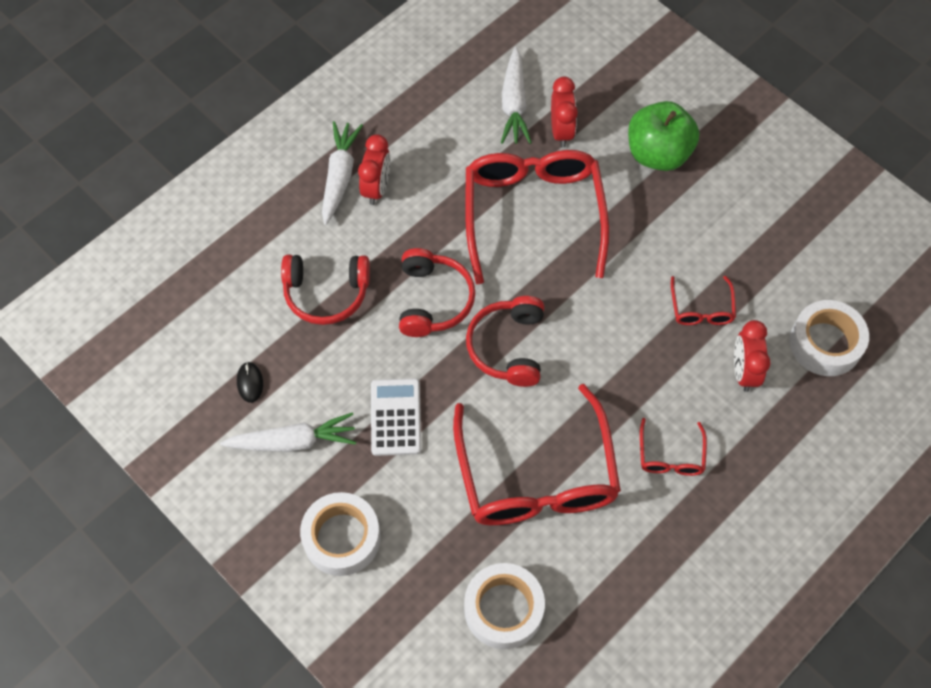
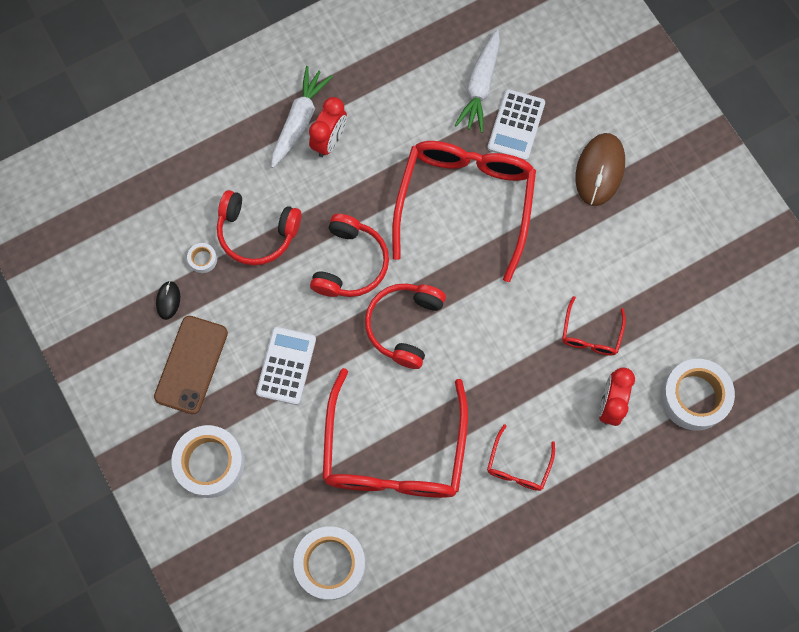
camera: 15 degrees right, 10 degrees up
(276, 333) = (203, 259): none -> white tape
(293, 441) = (191, 365): white carrot -> brown phone
(561, 131) = (516, 125): red clock -> white calculator
(658, 154) = (599, 170): green apple -> brown mouse

